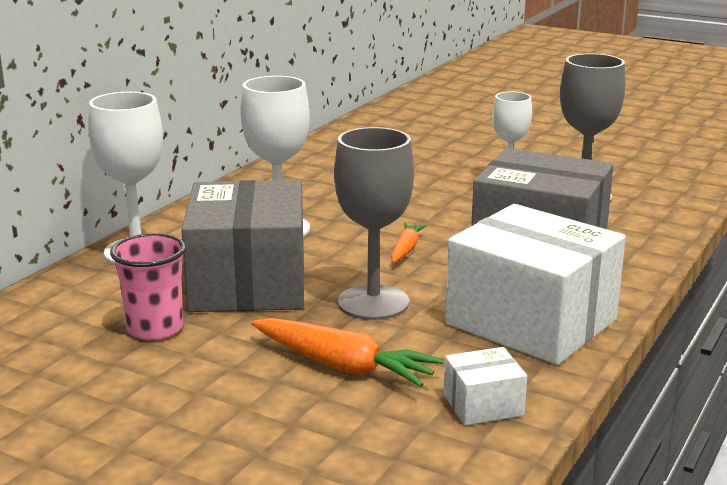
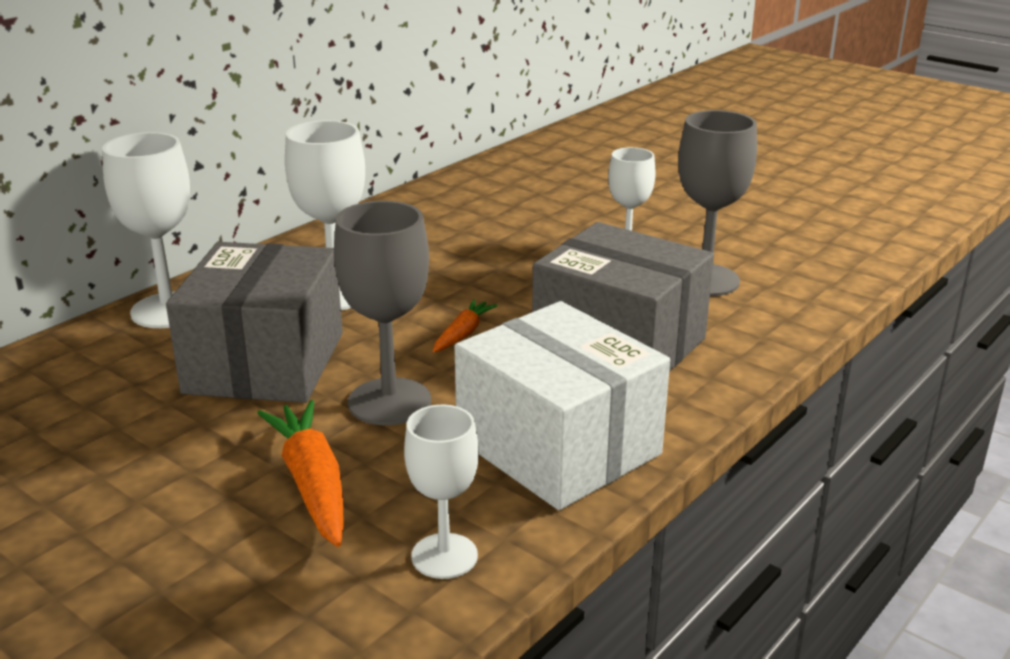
camera: 10 degrees right, 5 degrees up
(155, 329) = (134, 412): pink cup -> none
(343, 366) = (312, 484): orange carrot -> orange carrot turned 150 degrees counterclockwise
(483, 405) = (444, 556): white box -> white goblet

